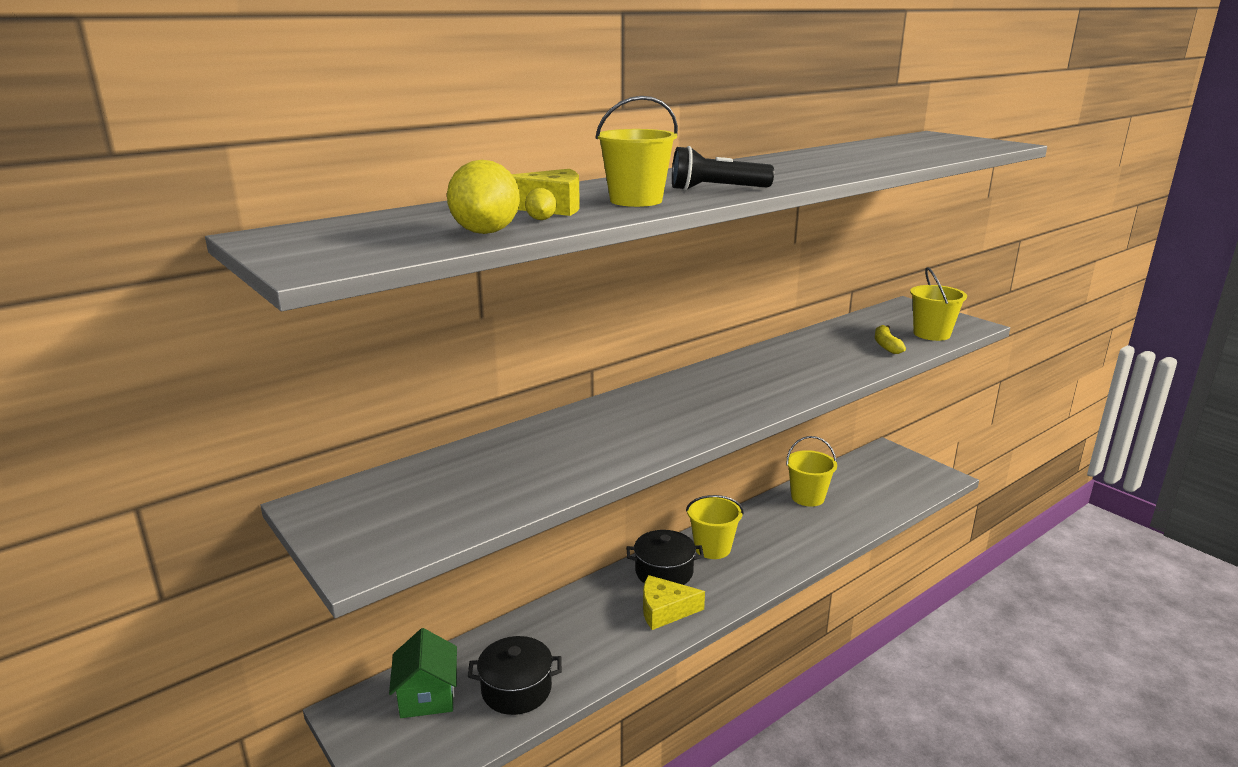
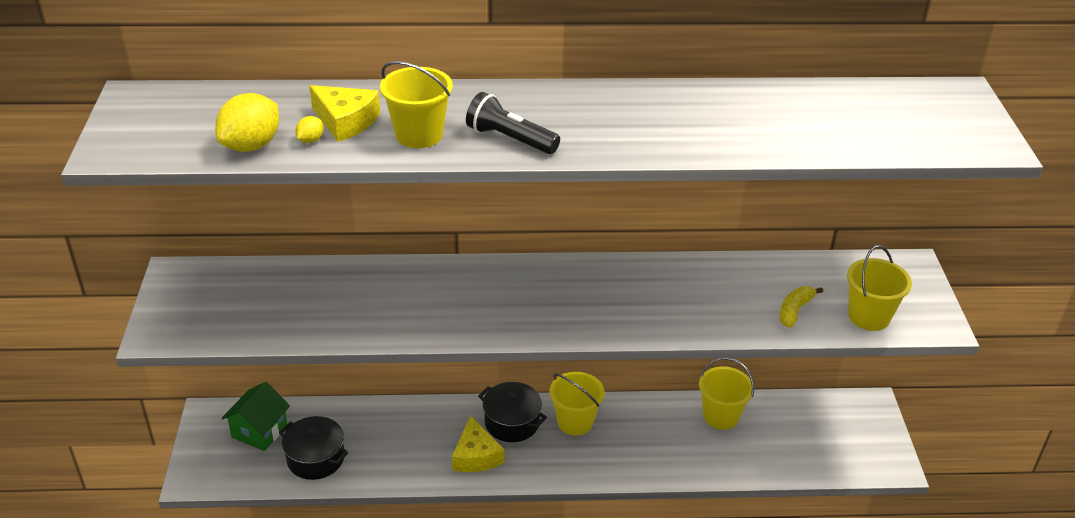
camera: 35 degrees right, 15 degrees up
(665, 610) = (476, 456): yellow cheese -> yellow cheese turned 135 degrees counterclockwise

